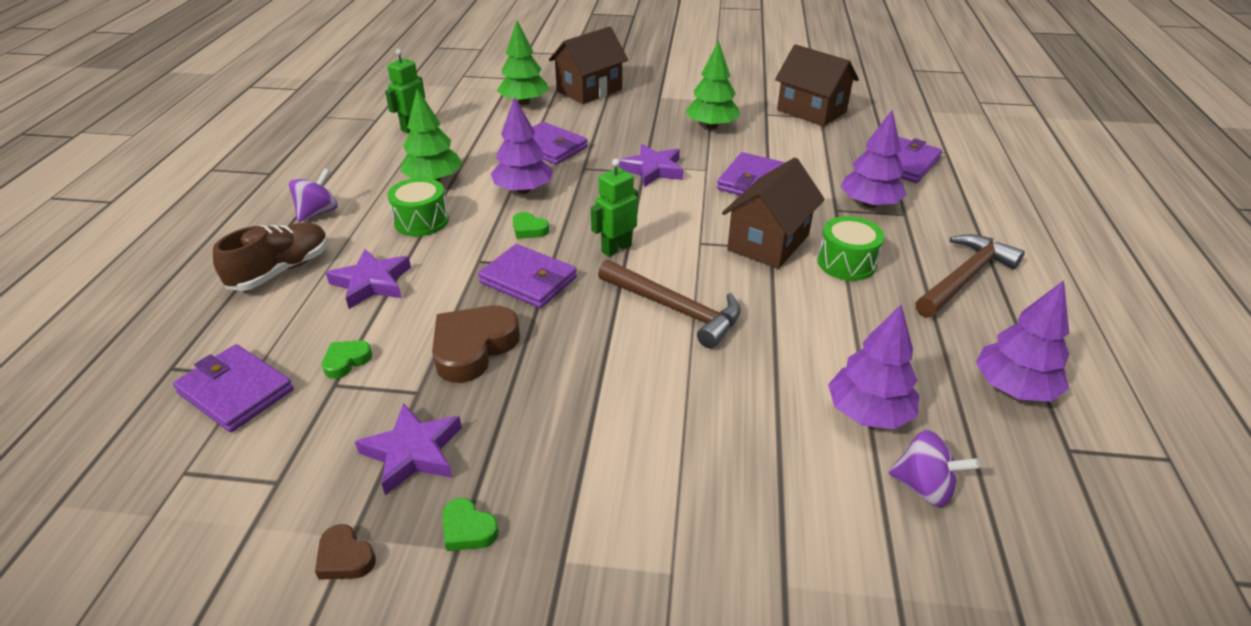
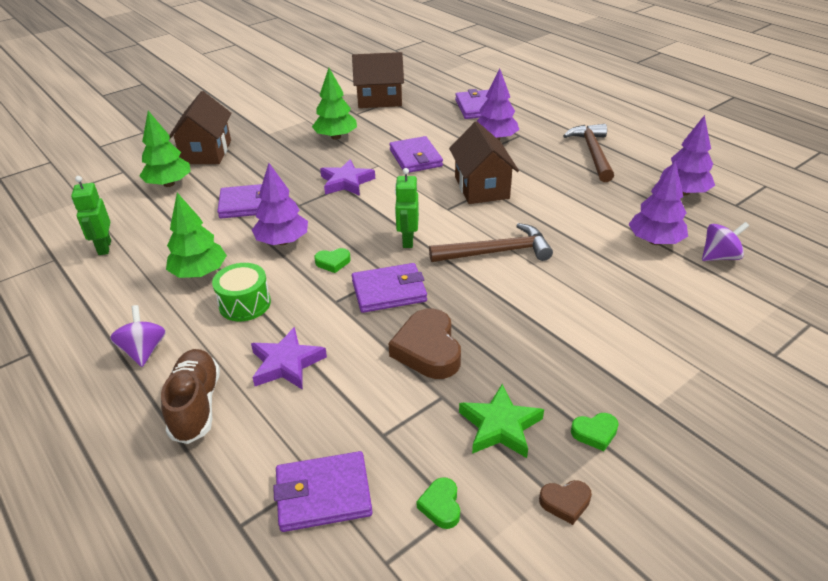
camera: 45 degrees left, 0 degrees up
(346, 361) = (364, 417): green heart -> green heart (441, 506)
(413, 452) = (500, 426): purple star -> green star
(846, 263) = (534, 176): green drum -> none

